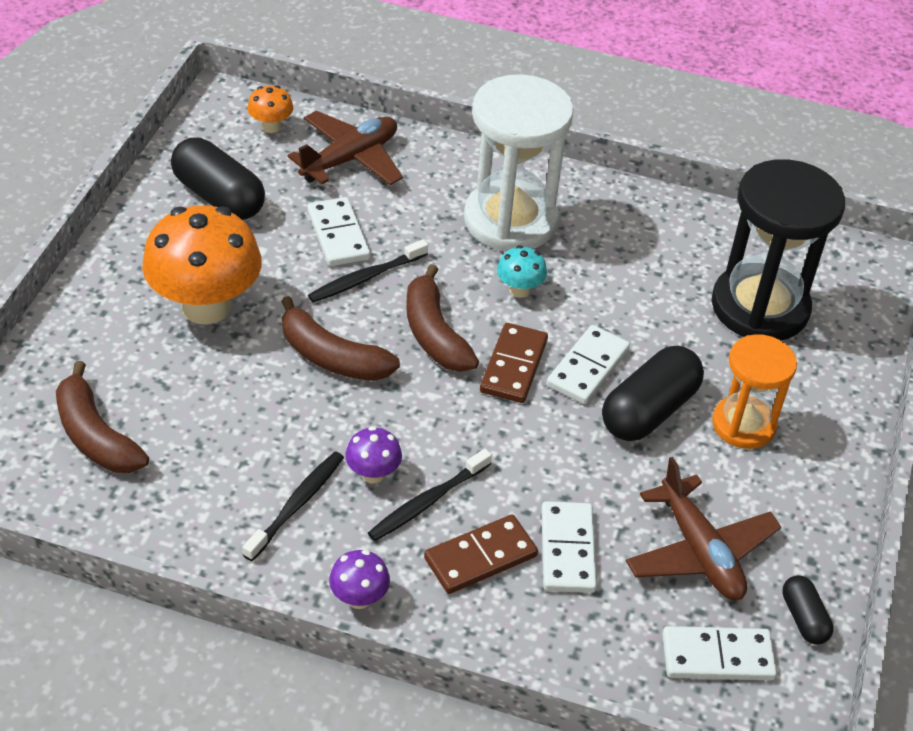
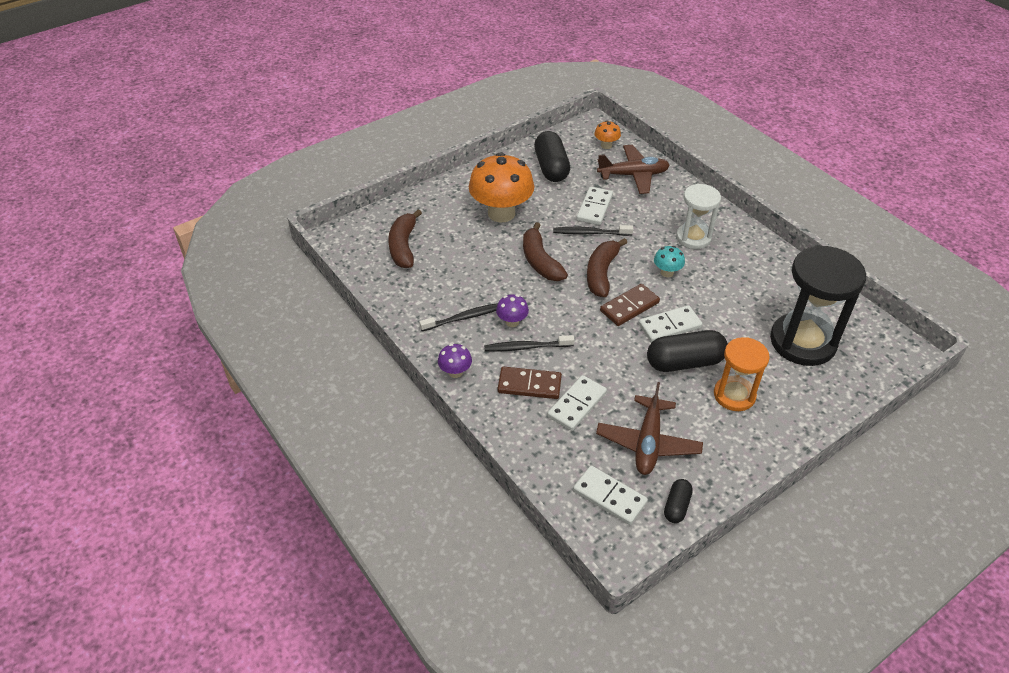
camera: 40 degrees right, 0 degrees up
(510, 220) = (693, 237): white hourglass -> white hourglass, size x0.61

